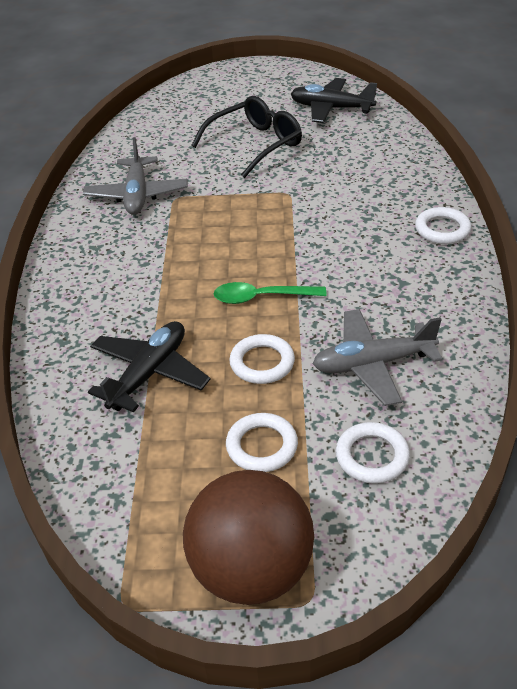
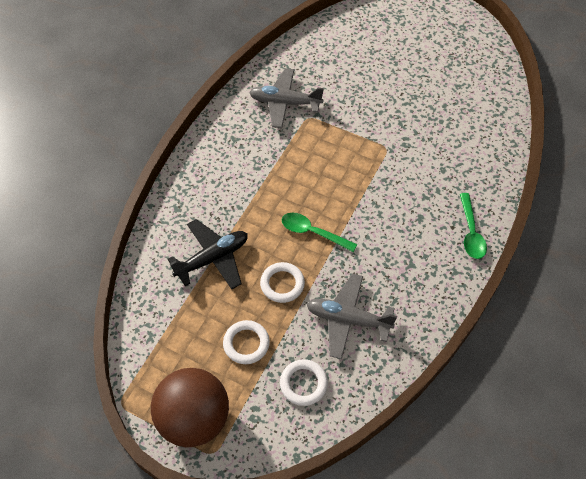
camera: 25 degrees right, 15 degrees up
(137, 195) = (285, 103): grey plane -> grey plane turned 75 degrees clockwise
(255, 144) = (393, 89): black glasses -> none
(331, 109) = (472, 76): black plane -> none
(442, 229) = (471, 232): white ring -> green spoon

